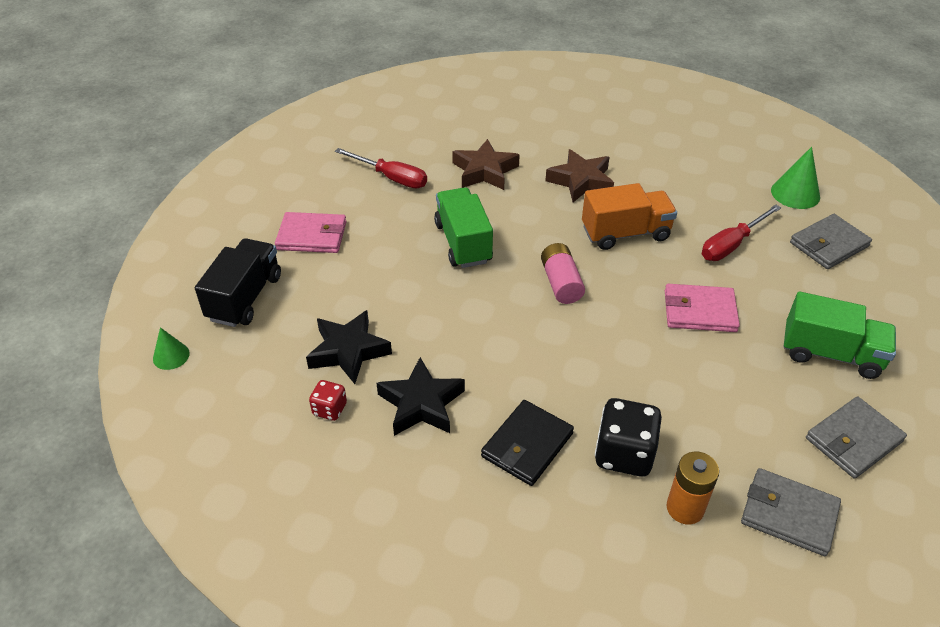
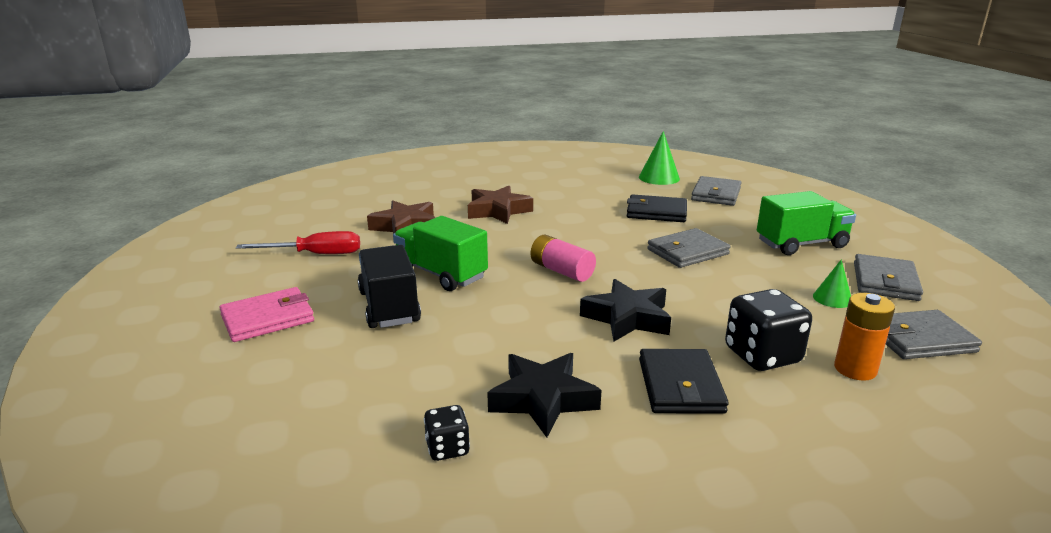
camera: 35 degrees left, 20 degrees down
(171, 356) = (167, 491): green cone -> green cone (832, 298)
(245, 297) = (230, 395): black truck -> black truck (389, 307)
(329, 409) = (447, 448): red dice -> black dice
(348, 351) = (413, 391): black star -> black star (627, 318)
(625, 233) = (573, 228): orange truck -> none
(699, 311) = (687, 252): pink wallet -> grey wallet
(731, 245) = (656, 212): red screwdriver -> black wallet

